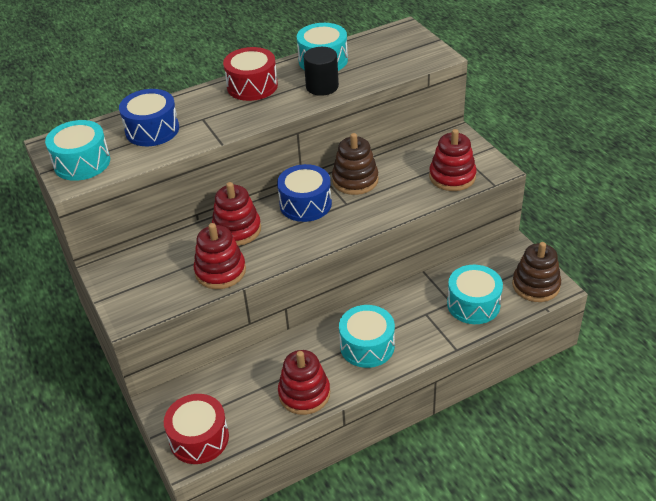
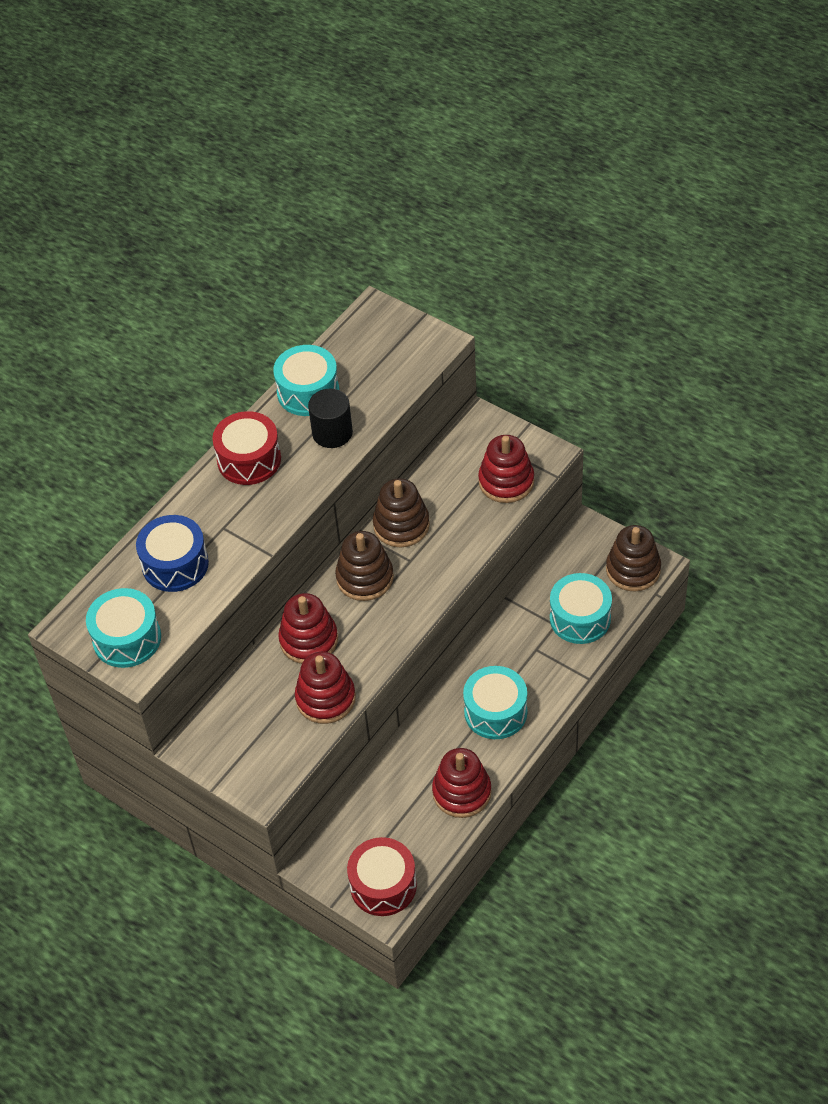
camera: 25 degrees left, 10 degrees up
(305, 204) = (365, 578): blue drum -> brown stacking toy

